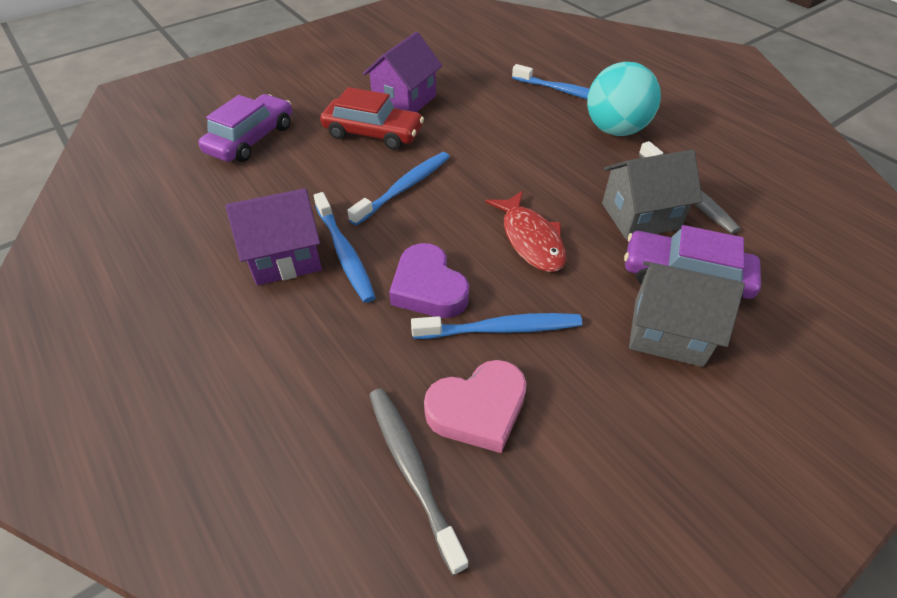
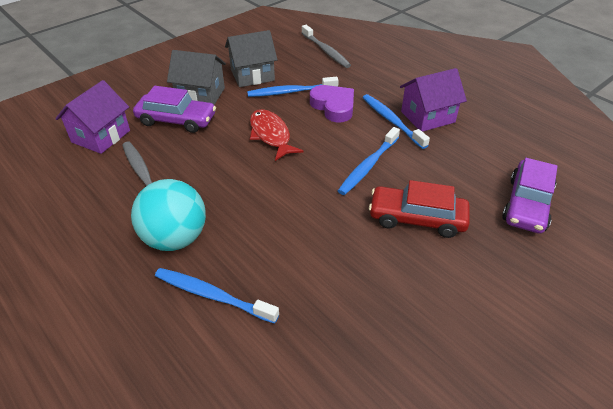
camera: 175 degrees right, 5 degrees down
(404, 100) = (402, 268): purple house -> purple house (101, 136)
(478, 409) = (300, 66): pink heart -> none
(640, 216) = (188, 154): grey house -> grey house (252, 75)

